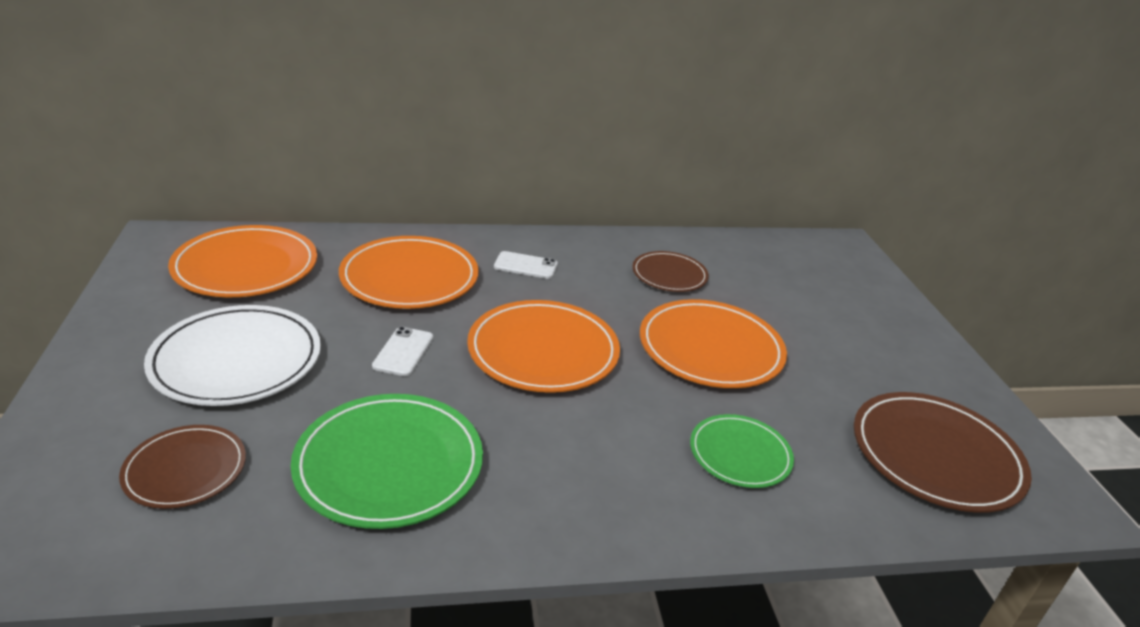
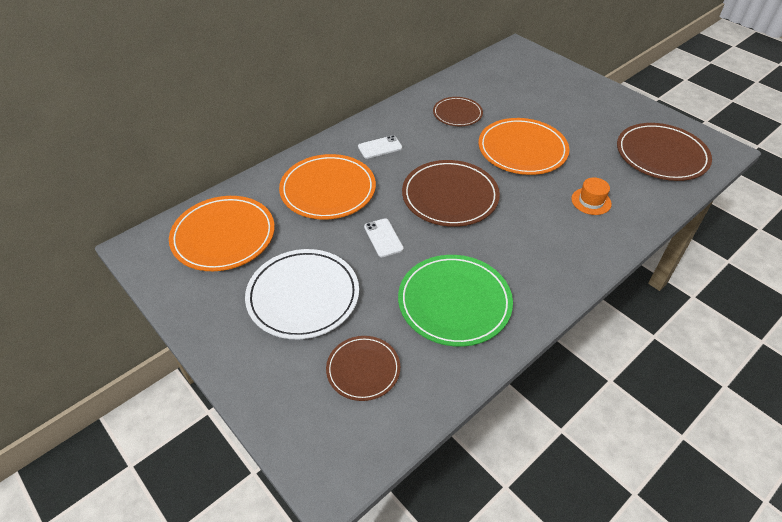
camera: 30 degrees left, 15 degrees up
(543, 351) = (450, 196): orange plate -> brown plate
(740, 454) = (591, 201): green plate -> orange hat

